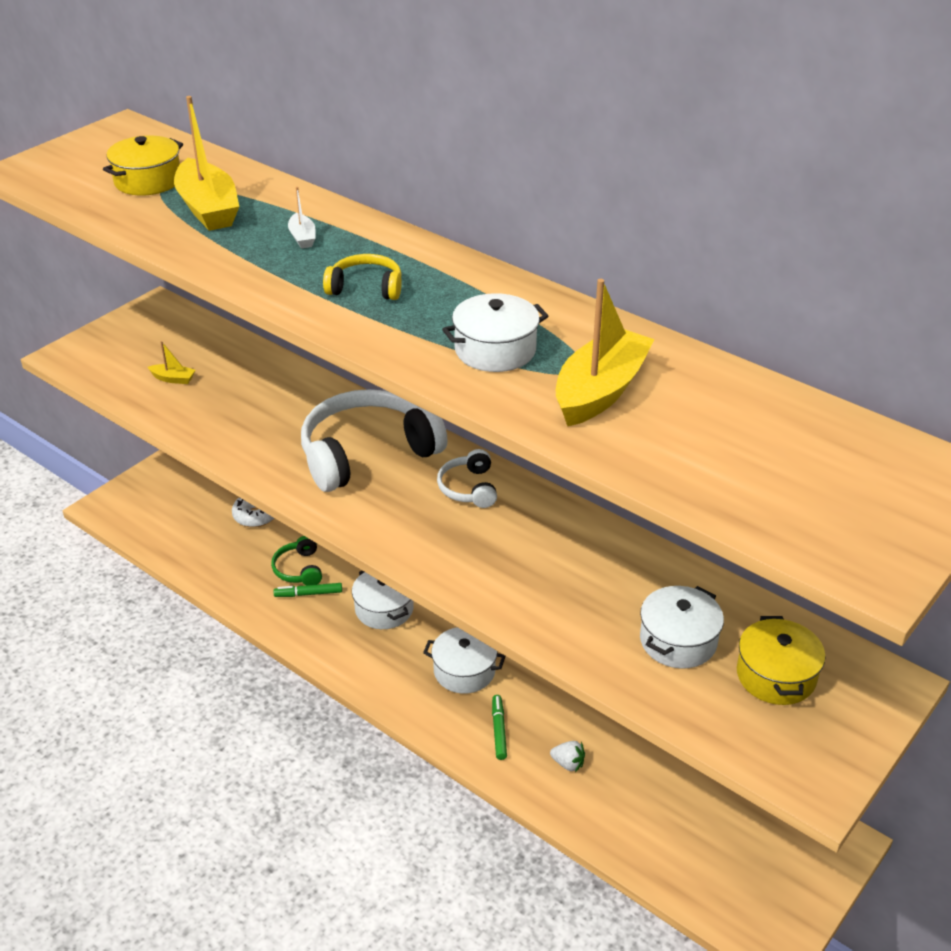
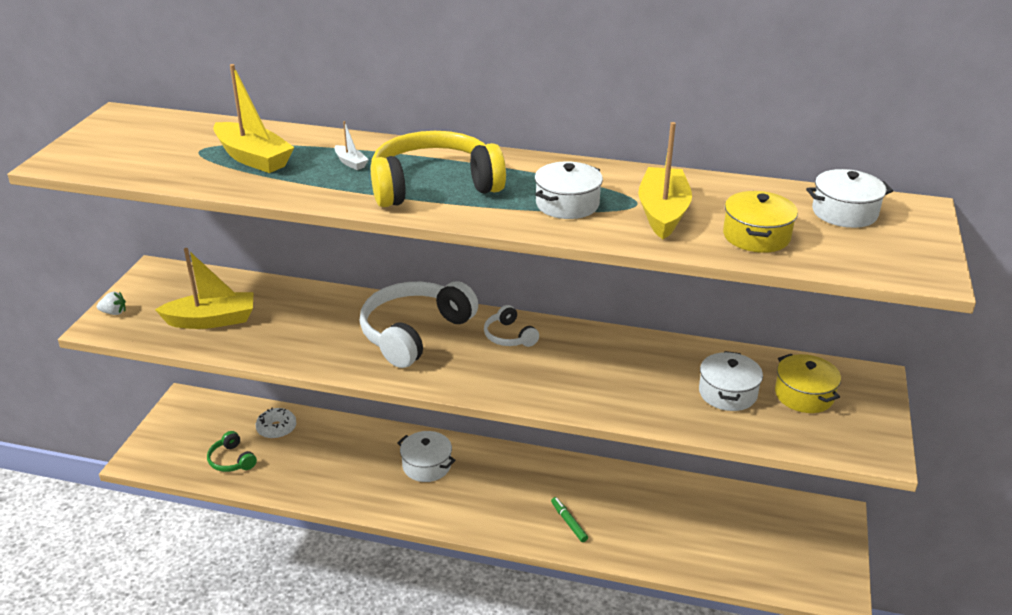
camera: 25 degrees left, 5 degrees down
(148, 181) = (181, 149): yellow pot -> yellow pot (756, 236)
(173, 379) = (212, 320): yellow boat -> yellow boat, size x2.21
(299, 569) = (339, 458): green headphones -> green headphones (231, 460)
(308, 594) = (359, 473): green marker -> none
(366, 288) = (433, 185): yellow headphones -> yellow headphones, size x2.10
(464, 671) = (516, 490): white pot -> white pot (844, 212)
(568, 763) = (632, 528): white strawberry -> white strawberry (114, 312)

